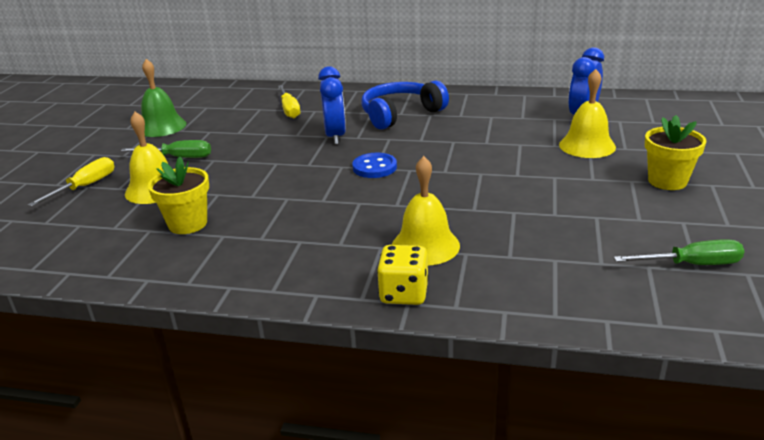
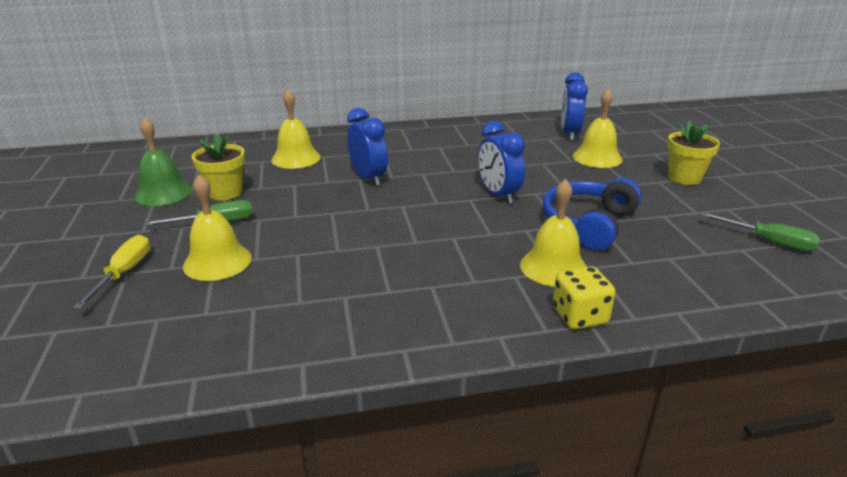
camera: 25 degrees left, 0 degrees up
(188, 224) = (293, 292): yellow flower pot -> yellow flower pot (225, 192)
(289, 110) = (296, 158): yellow screwdriver -> yellow bell
(374, 167) = (435, 202): blue button -> none
(400, 114) = (411, 150): blue headphones -> blue headphones (588, 224)
(441, 169) = (498, 195): none -> blue clock
(691, 264) = (769, 242): green screwdriver -> green screwdriver turned 60 degrees clockwise

